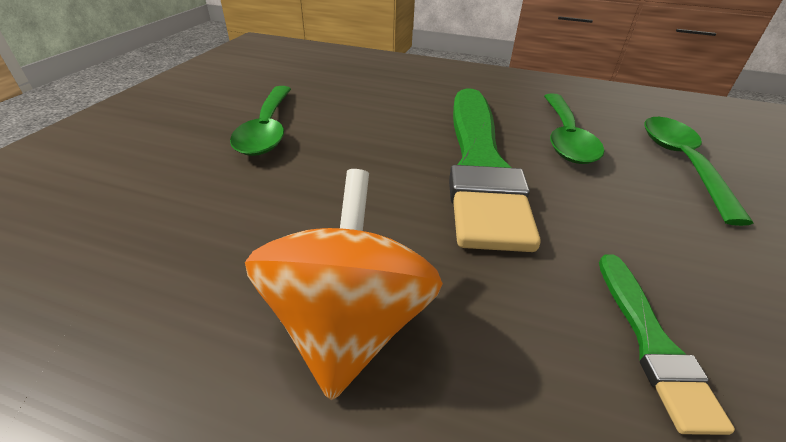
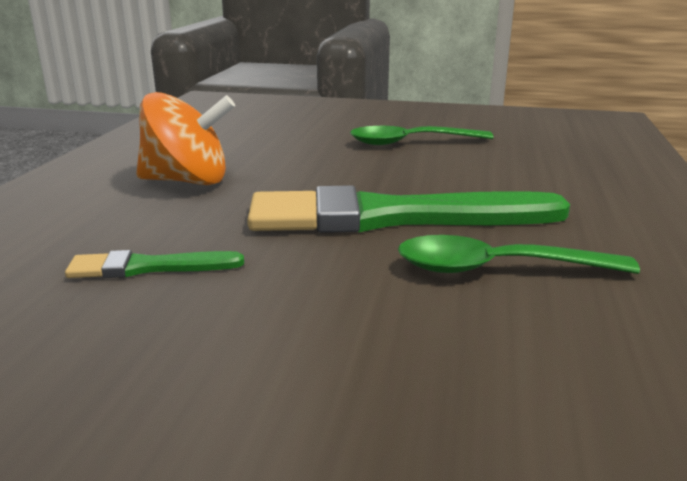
camera: 85 degrees right, 15 degrees down
(681, 163) = (475, 354): green spoon -> none

